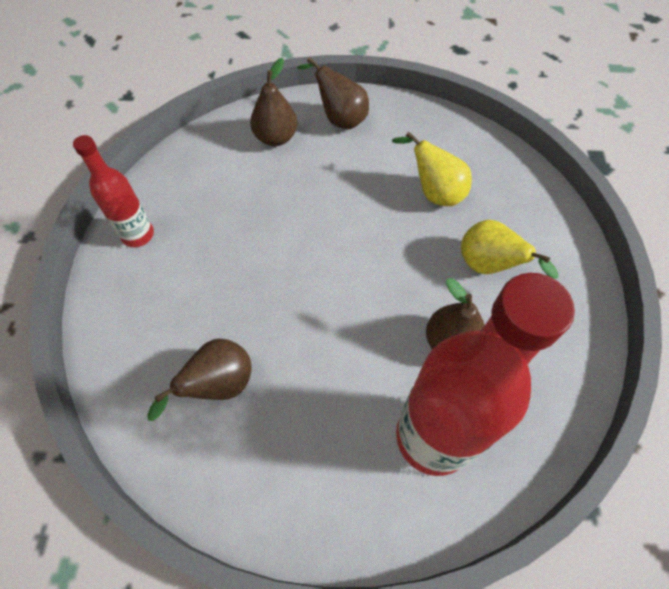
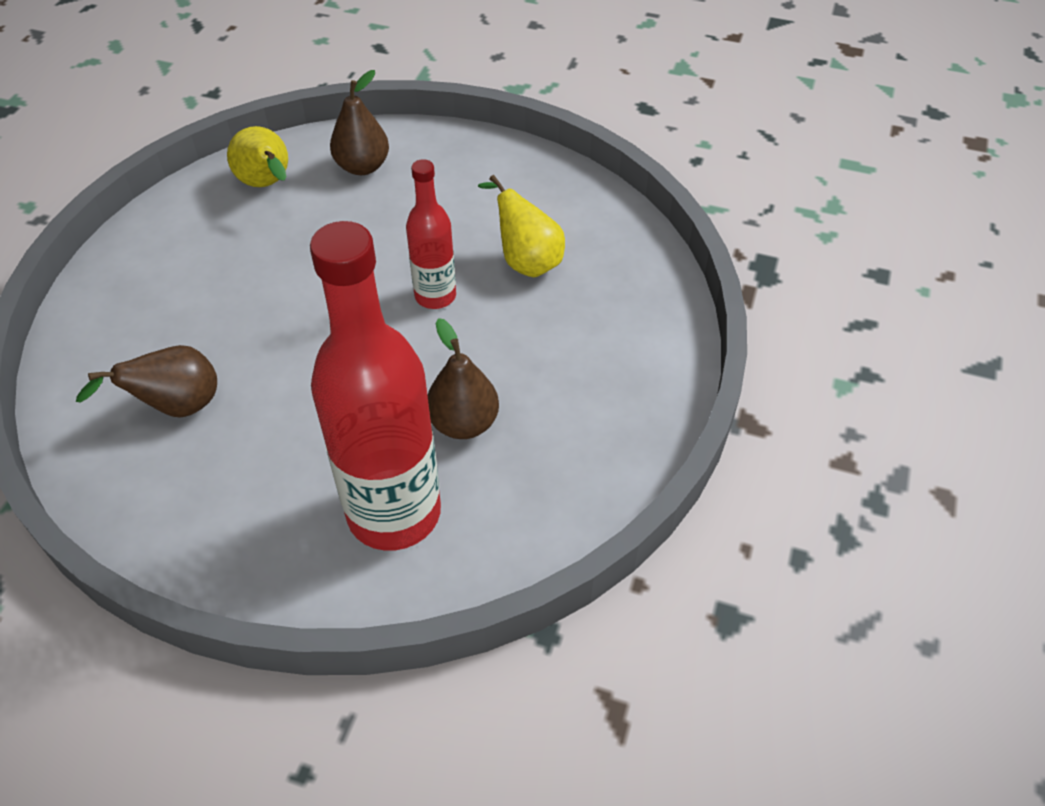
camera: 15 degrees right, 10 degrees down
(138, 235) = (157, 239): red bottle -> red bottle (435, 296)
(340, 119) = (450, 159): brown pear -> none
(488, 266) = (553, 353): yellow pear -> yellow pear (267, 185)

